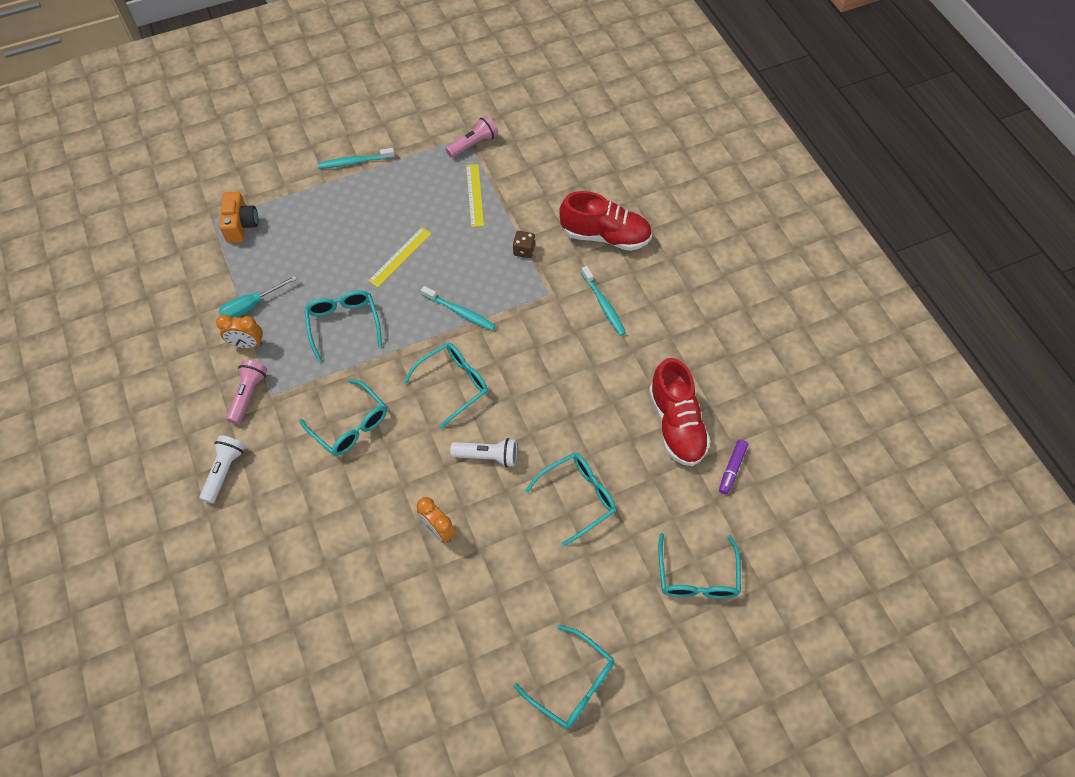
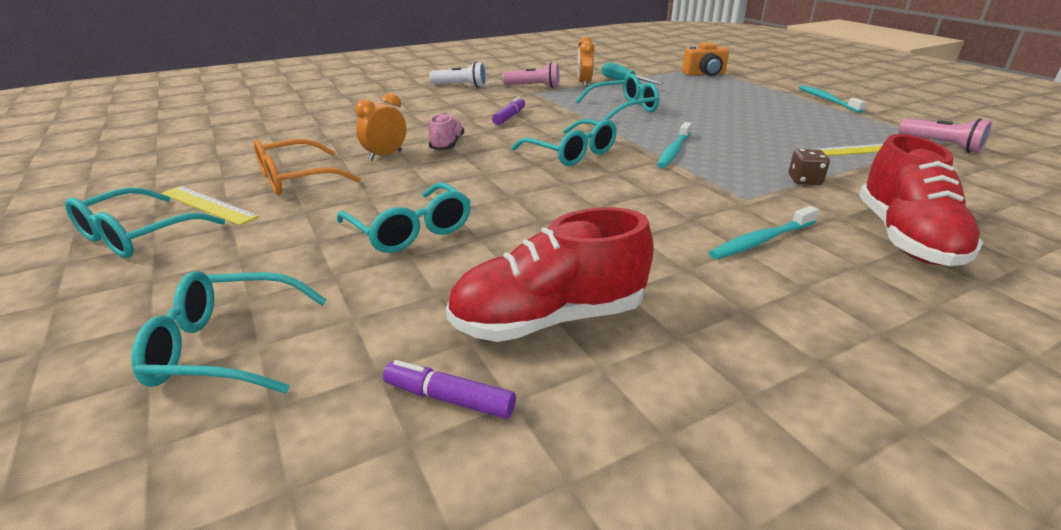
camera: 85 degrees right, 30 degrees down
(350, 425) = (509, 117): turquoise glasses -> purple marker
(400, 257) = (725, 122): yellow ruler -> yellow ruler (208, 205)
(419, 480) = (447, 145): none -> pink shoe
(481, 595) = (296, 179): none -> orange glasses
(487, 456) = (476, 174): white flashlight -> none

